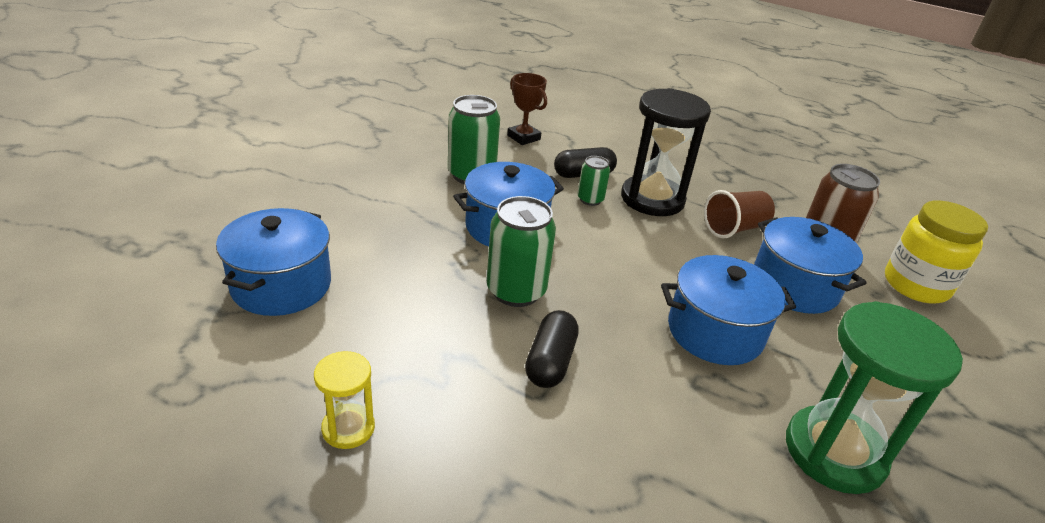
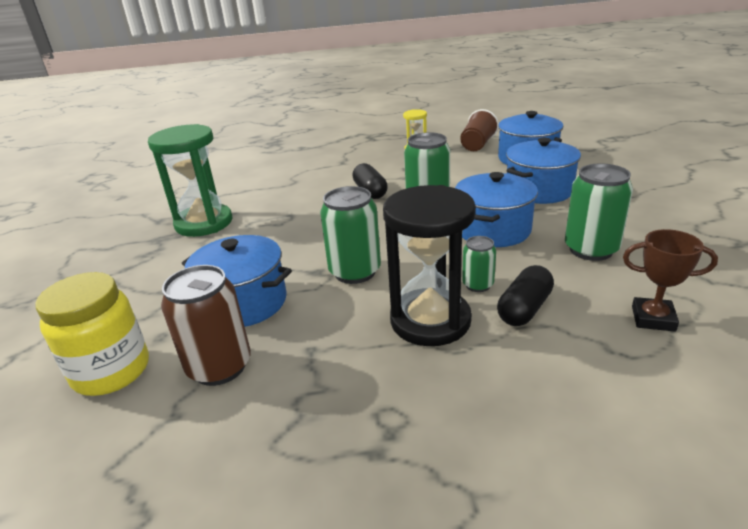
camera: 150 degrees right, 5 degrees down
(674, 260) = (355, 272): none -> green can
(715, 332) = (293, 242): blue pot -> blue pot (539, 190)
(734, 228) = (325, 333): brown cup -> brown cup (477, 145)

